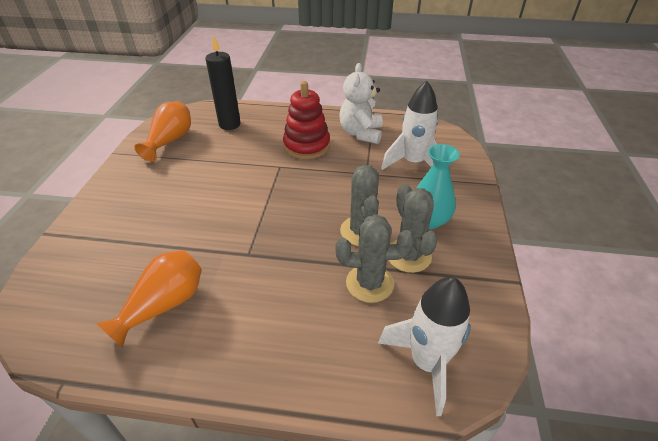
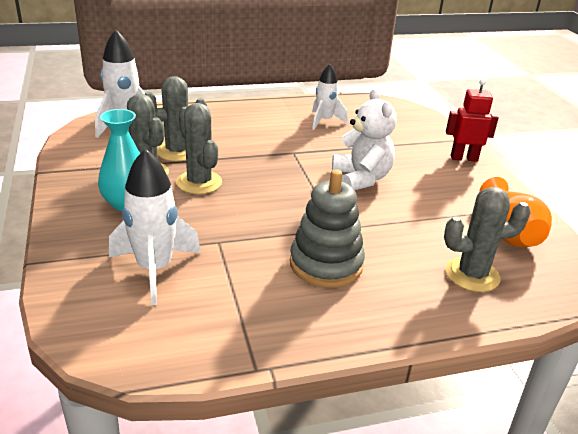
camera: 155 degrees right, 10 degrees down
(97, 208) = (464, 158): none -> red robot
(164, 305) = (324, 121): orange vase -> white rocket
(229, 124) = (472, 275): black candle -> grey cactus
(306, 146) = (326, 264): red stacking toy -> grey stacking toy
(361, 133) = (256, 306): white teddy bear -> white teddy bear (361, 179)

